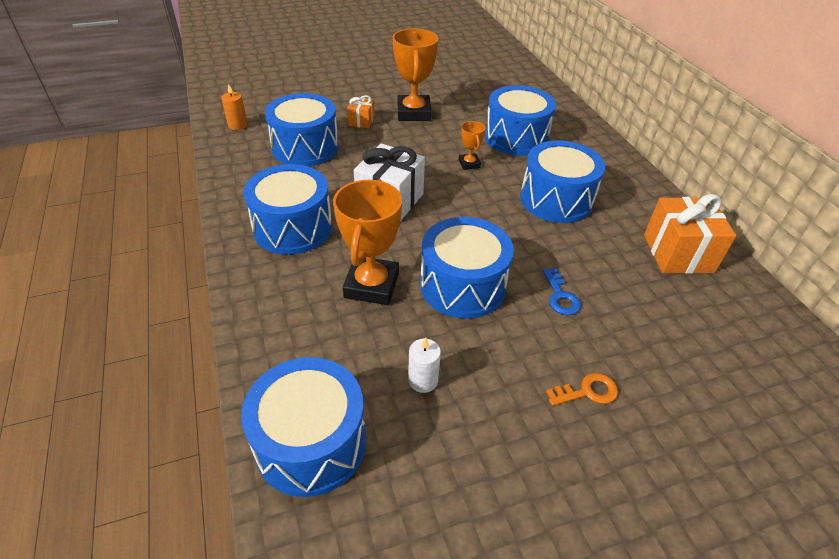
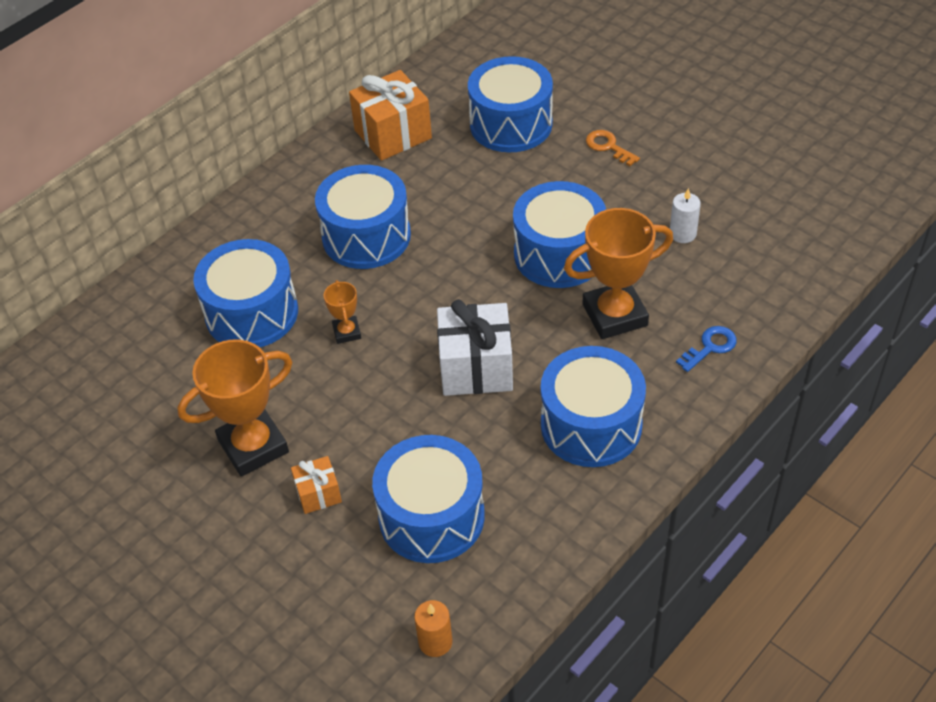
camera: 115 degrees left, 5 degrees up
(311, 442) = (791, 267): blue drum -> blue drum (511, 124)
(469, 164) = (347, 332): orange trophy -> orange trophy turned 60 degrees counterclockwise
(560, 296) = (517, 189): blue key -> blue key (710, 347)

